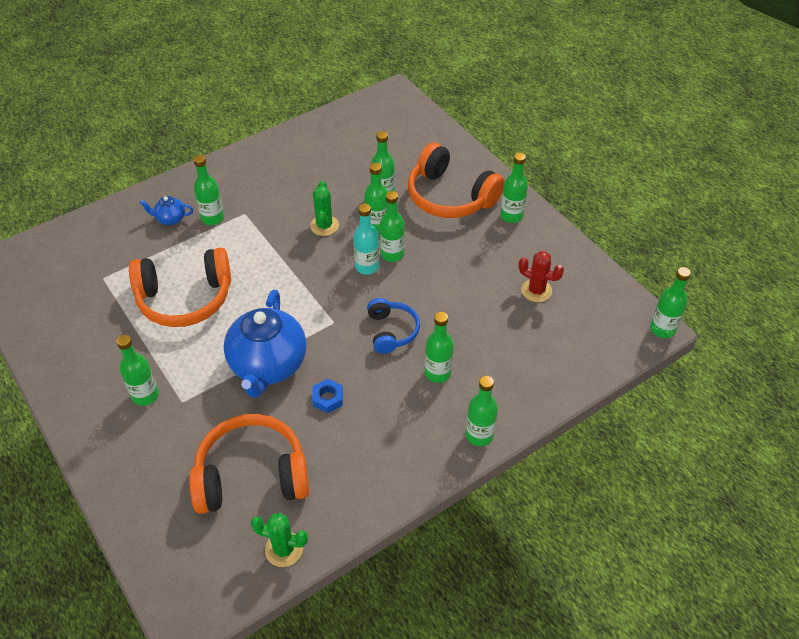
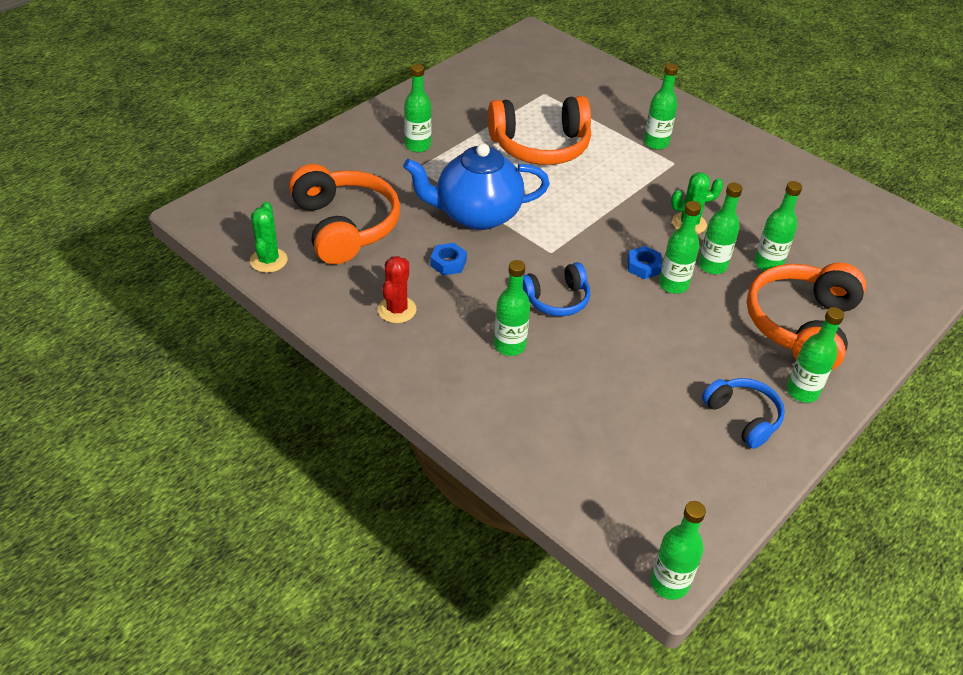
camera: 75 degrees right, 5 degrees down
(170, 219) = (640, 116): blue teapot -> none
(185, 298) = (540, 146): orange headphones -> orange headphones turned 75 degrees counterclockwise
(367, 266) = (643, 266): turquoise bottle -> blue nut
(479, 435) = (432, 391): green bottle -> none
(530, 253) = (743, 417): none -> blue headphones
(536, 290) = (677, 429): red cactus -> red cactus (397, 310)

